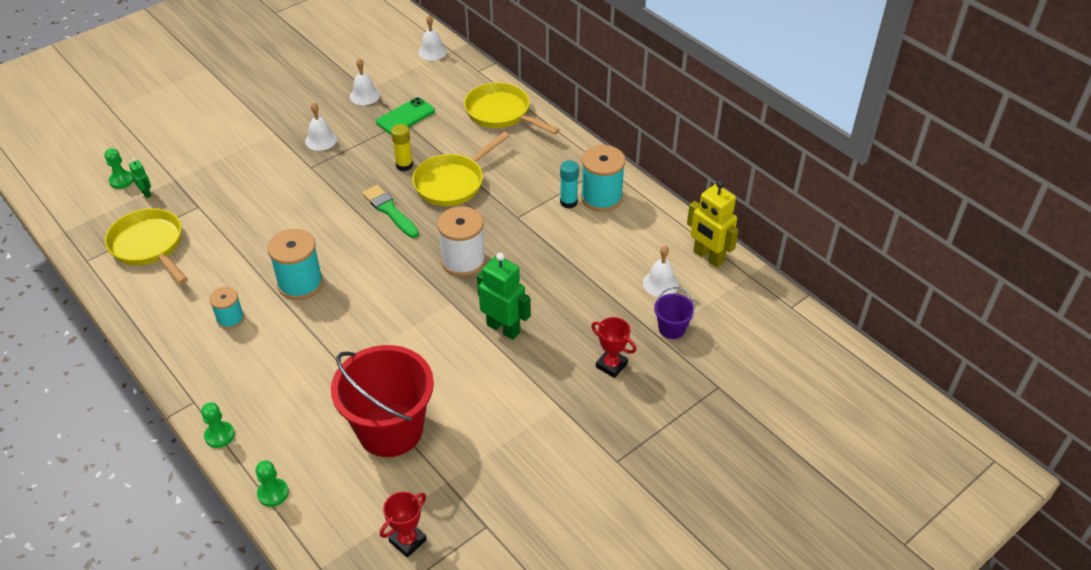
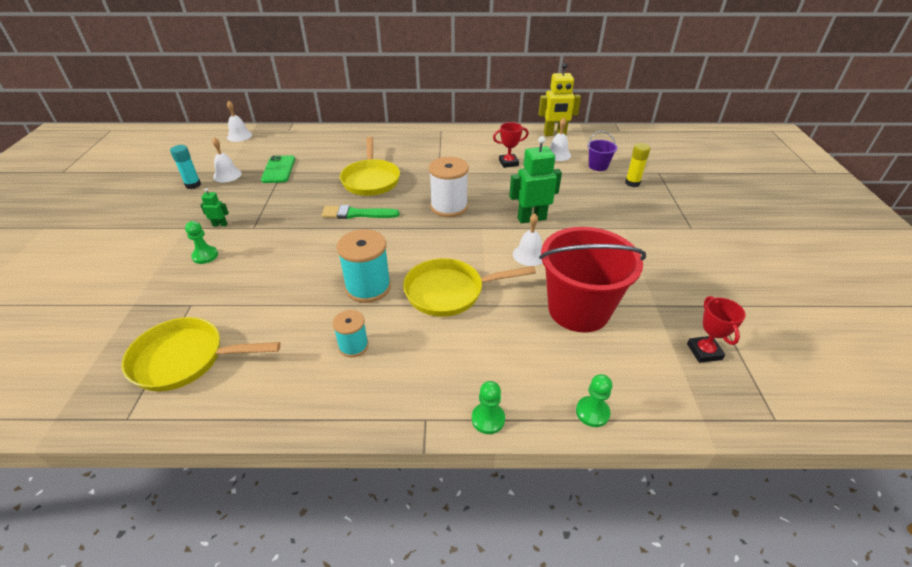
camera: 50 degrees left, 5 degrees down
(121, 180) = (69, 340): green pawn -> green pawn (205, 256)
(146, 193) = (115, 330): green robot -> green robot (220, 225)
(321, 140) = (234, 211): white bell -> white bell (529, 255)
(404, 165) = (323, 190): yellow glue stick -> yellow glue stick (632, 183)
(501, 113) = (339, 139): yellow pan -> yellow pan (449, 292)
(568, 202) = (452, 152): turquoise glue stick -> turquoise glue stick (193, 185)
(601, 197) = (464, 141): turquoise spool -> none
(611, 365) = (607, 196): red trophy -> red trophy (508, 163)

